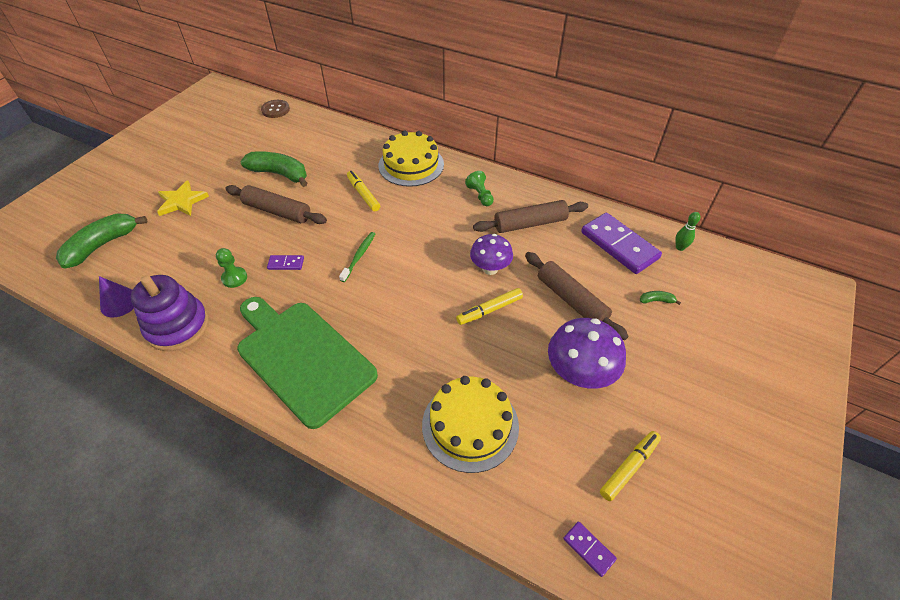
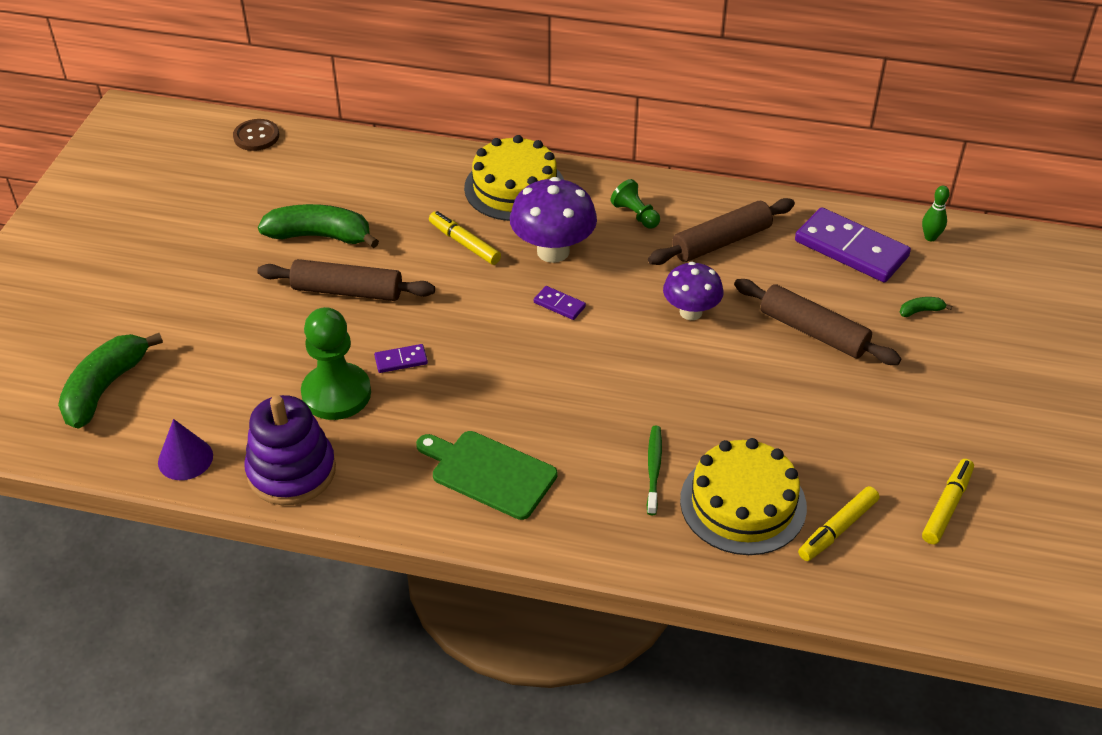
camera: 15 degrees left, 5 degrees down
(182, 201) = (190, 303): yellow star -> none
(234, 278) = (336, 394): green pawn -> green pawn, size x1.89
(302, 357) = (489, 473): green cutting board -> green cutting board, size x0.61
(359, 256) = (501, 330): green toothbrush -> green toothbrush (654, 469)
(489, 310) = (711, 365): yellow marker -> yellow marker (837, 529)
(579, 374) = (854, 418): purple mushroom -> purple mushroom (553, 251)
(588, 549) = (928, 597): purple domino -> purple domino (559, 305)

